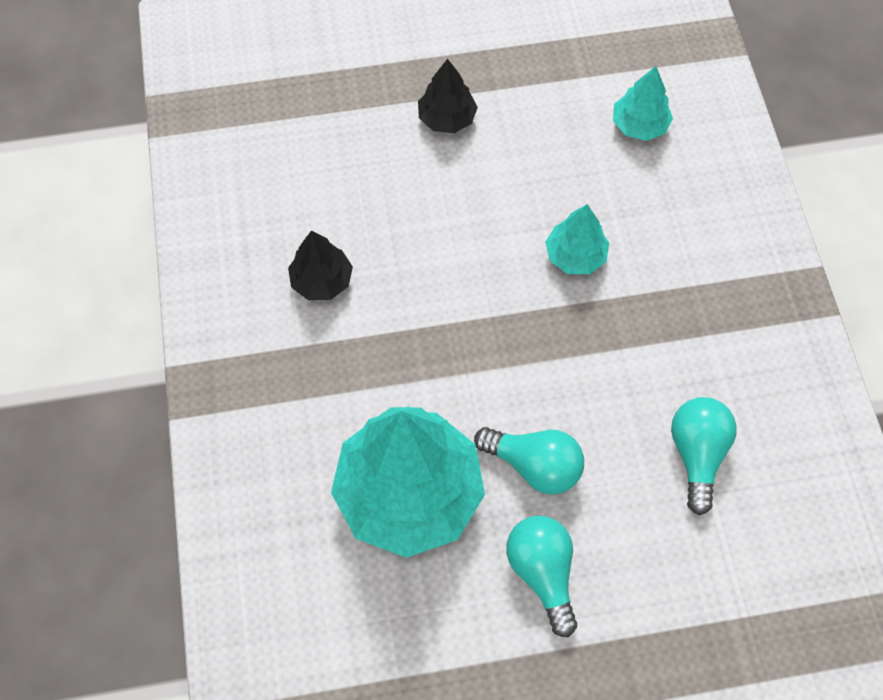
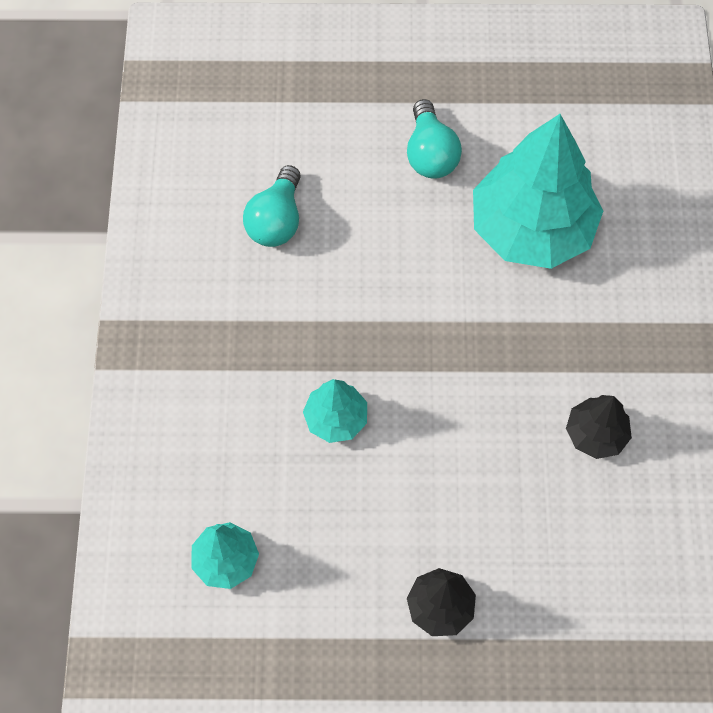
camera: 170 degrees left, 0 degrees up
(534, 465) = (419, 233): turquoise light bulb -> none

